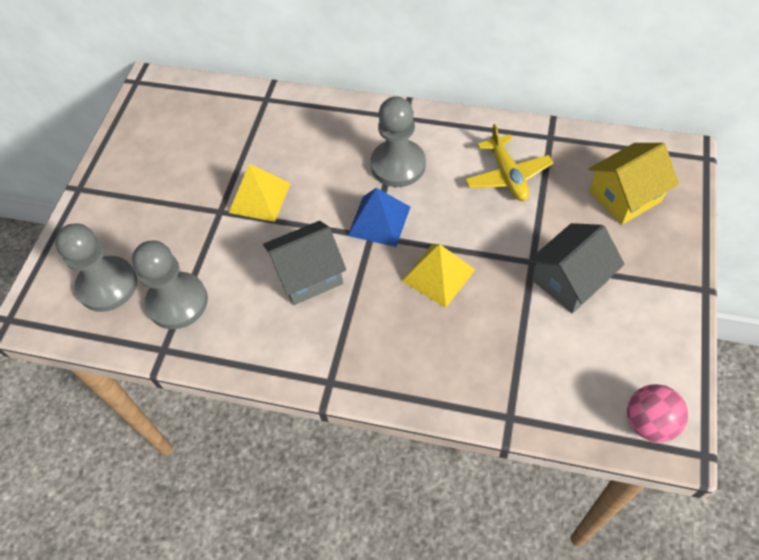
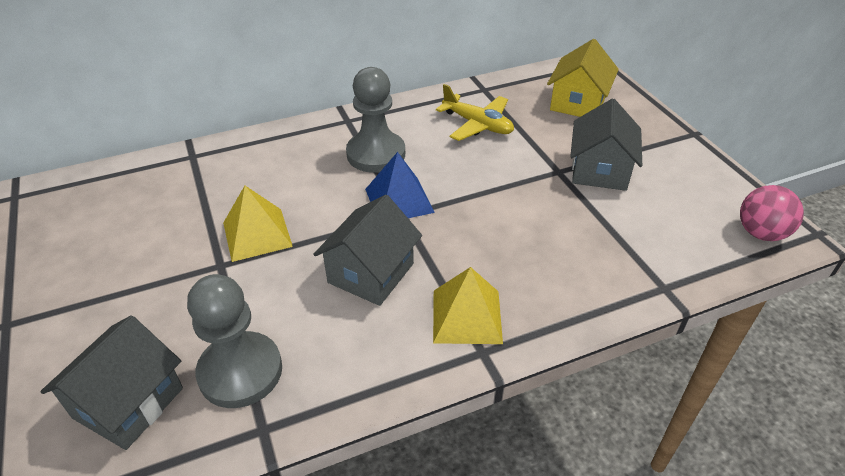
camera: 40 degrees left, 15 degrees down
(107, 285) = (128, 403): grey pawn -> grey house
(438, 275) = (493, 215): yellow pyramid -> yellow pyramid (466, 316)

